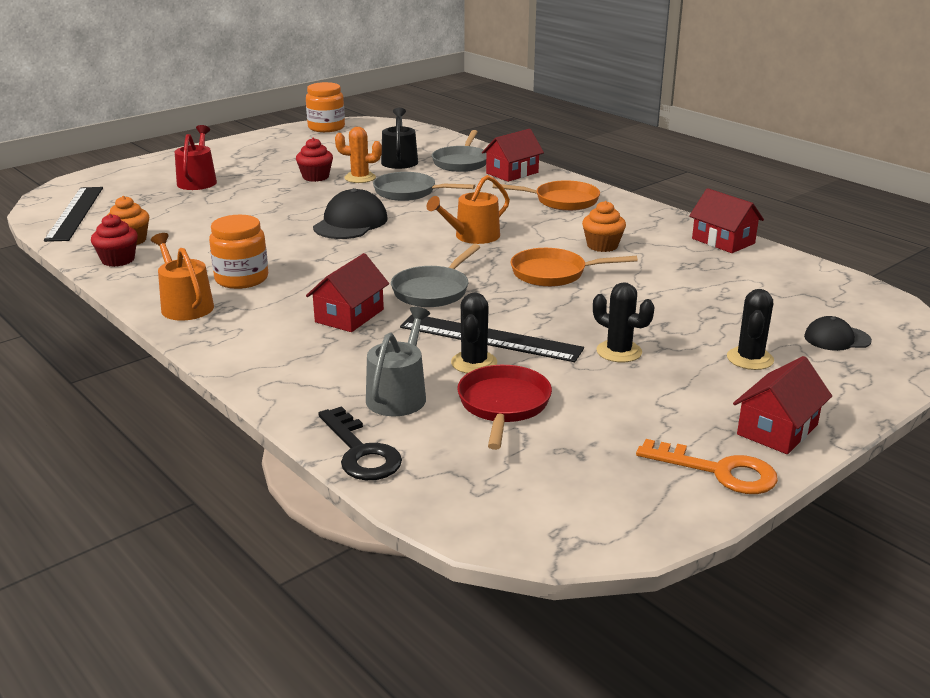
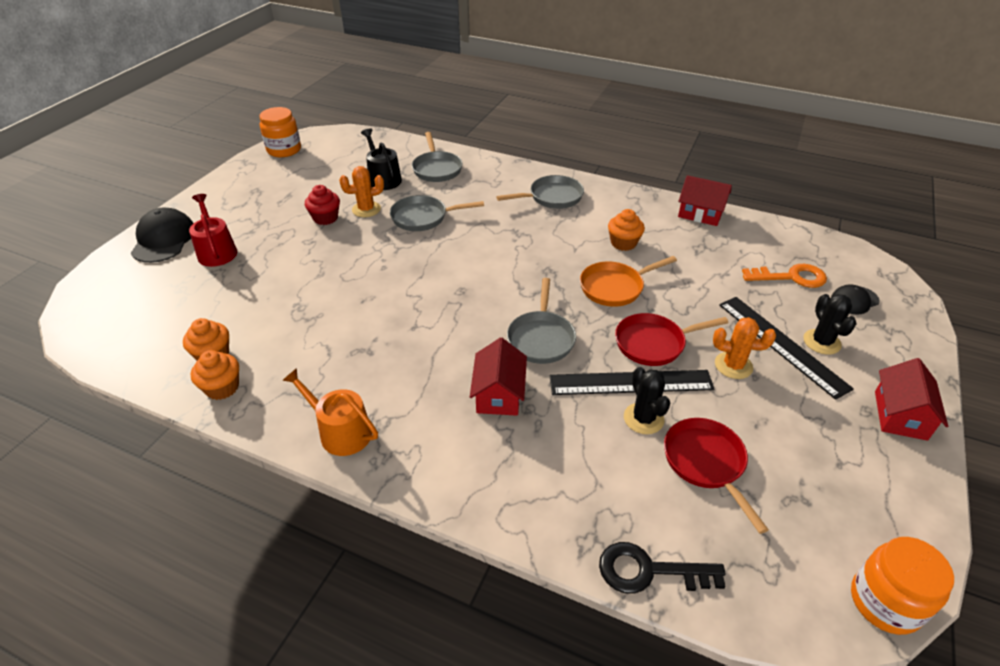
camera: 25 degrees left, 15 degrees up
(75, 213) = (122, 331): black ruler -> black ruler (782, 344)
(118, 260) = (222, 387): red cupcake -> orange cupcake
(241, 279) = (365, 376): orange jar -> orange jar (885, 602)
(350, 223) = (404, 271): black cap -> black cap (164, 239)
(361, 452) = (648, 571): black key -> black key turned 150 degrees clockwise
(399, 395) = (619, 483): grey watering can -> none
(472, 236) = (518, 260): orange watering can -> none
(512, 173) = (487, 172): red house -> none
(548, 318) = (654, 343): none -> red pan
(562, 201) = (552, 197): orange pan -> grey pan
(619, 352) = (733, 365): black cactus -> orange cactus
(719, 471) = (904, 478): orange key -> orange key (791, 277)

